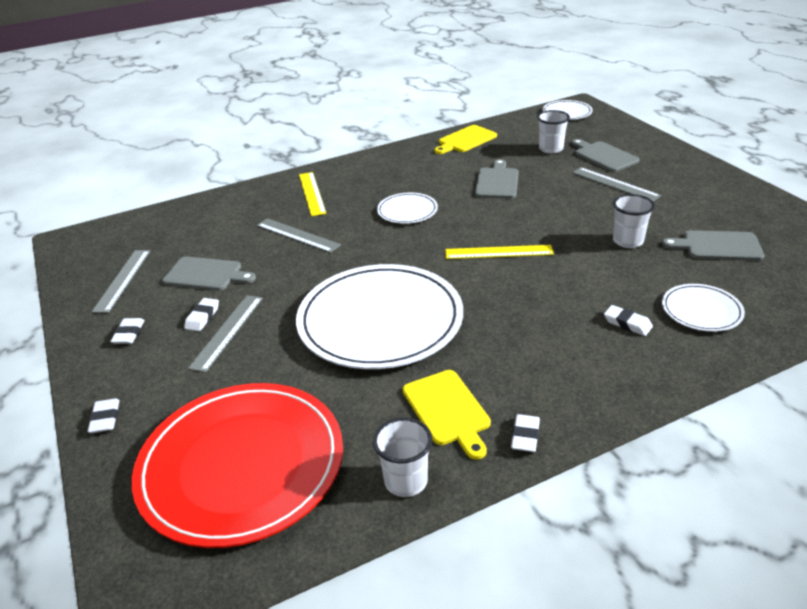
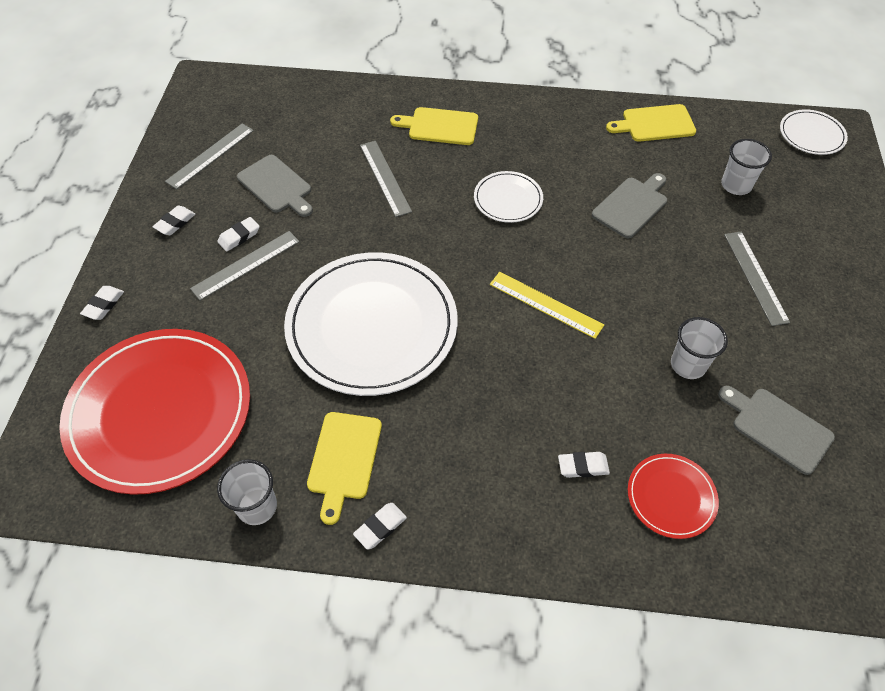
camera: 30 degrees right, 20 degrees up
(311, 193) = (440, 126): yellow ruler -> yellow cutting board
(604, 156) = (785, 227): grey cutting board -> none
(627, 323) = (583, 466): white eraser -> white eraser turned 75 degrees counterclockwise
(701, 310) = (671, 497): white plate -> red plate

